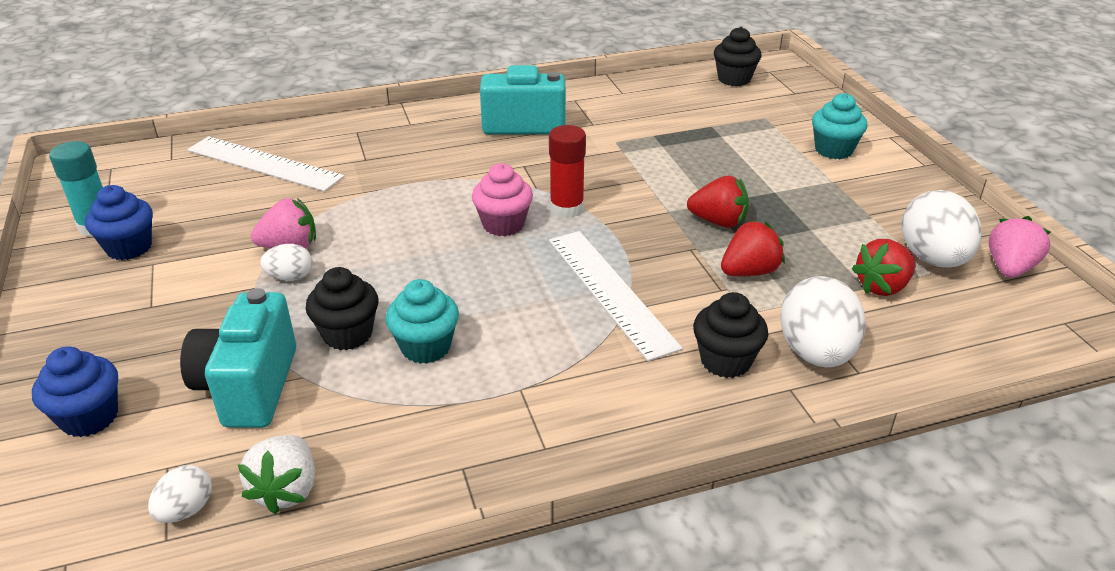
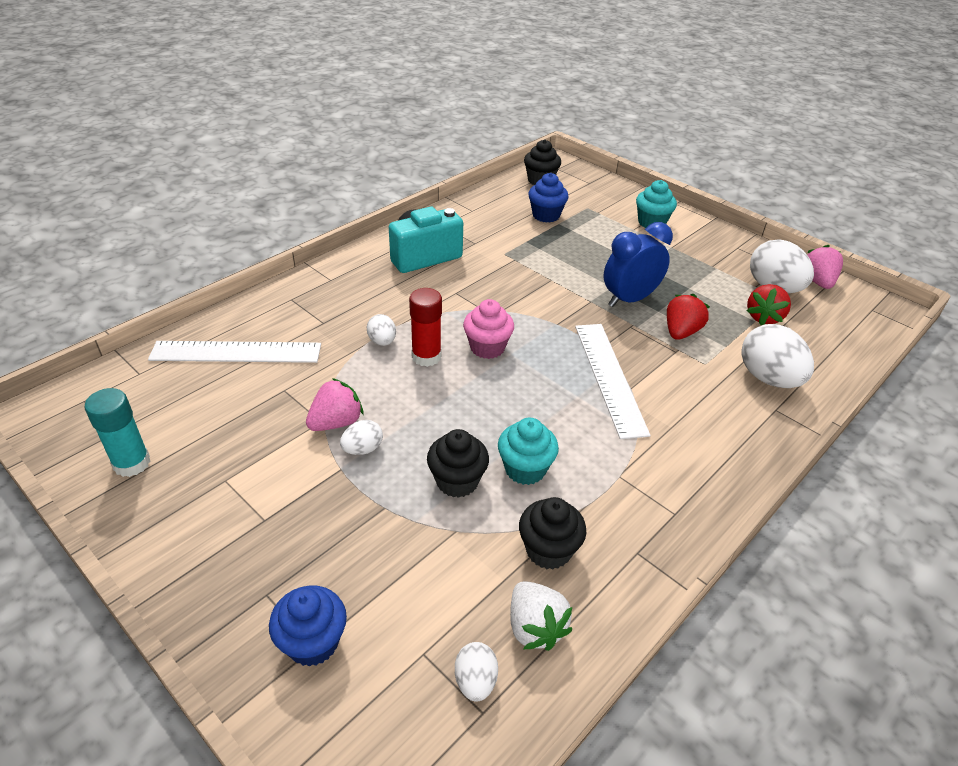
camera: 30 degrees left, 5 degrees up
(129, 247) = (186, 473): blue cupcake -> blue cupcake (546, 215)
(249, 387) = (423, 557): turquoise camera -> none
(403, 190) = (382, 341): none -> white egg
(566, 208) = (520, 320): red glue stick -> red glue stick (426, 356)
(610, 291) = (609, 377): white ruler -> white ruler turned 45 degrees clockwise
(718, 222) = (629, 299): red strawberry -> blue clock
(725, 361) = (724, 404): black cupcake -> black cupcake (548, 550)

